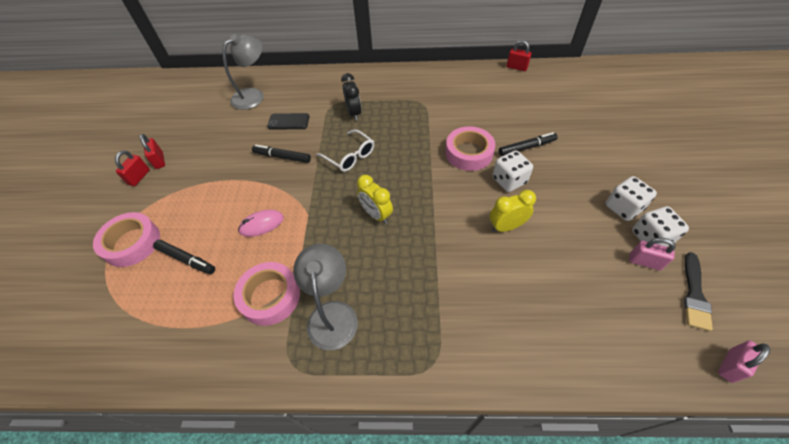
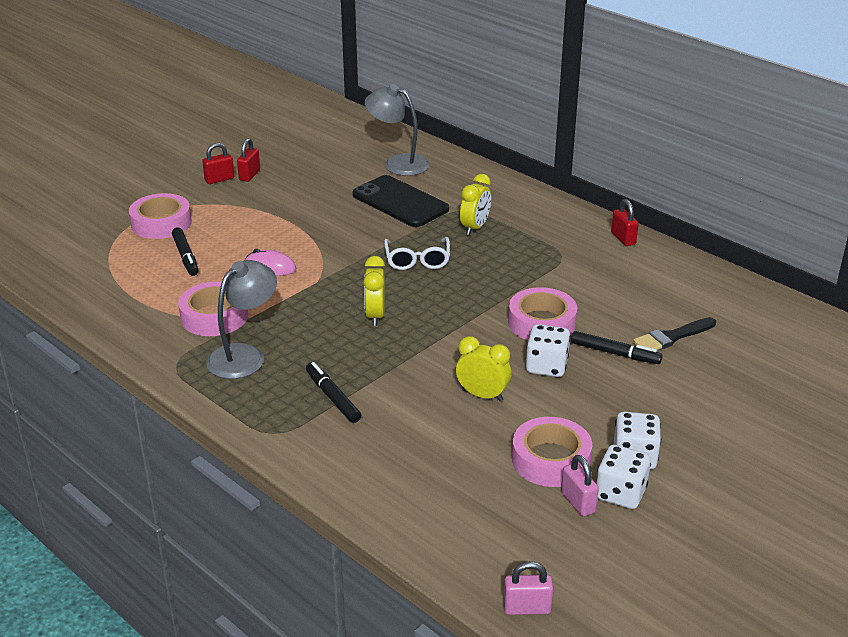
camera: 40 degrees right, 20 degrees down
(253, 95) = (398, 163): grey lamp -> grey lamp turned 150 degrees counterclockwise
(282, 157) = (354, 227): black marker -> black marker (332, 397)
(288, 121) = (400, 202): black phone -> black phone, size x1.79
(354, 113) = (475, 228): black clock -> yellow clock
(516, 67) = (738, 281): red padlock -> red padlock (623, 238)
(595, 243) = (551, 460): none -> pink tape
(694, 294) = (585, 553): black brush -> black brush (671, 337)

